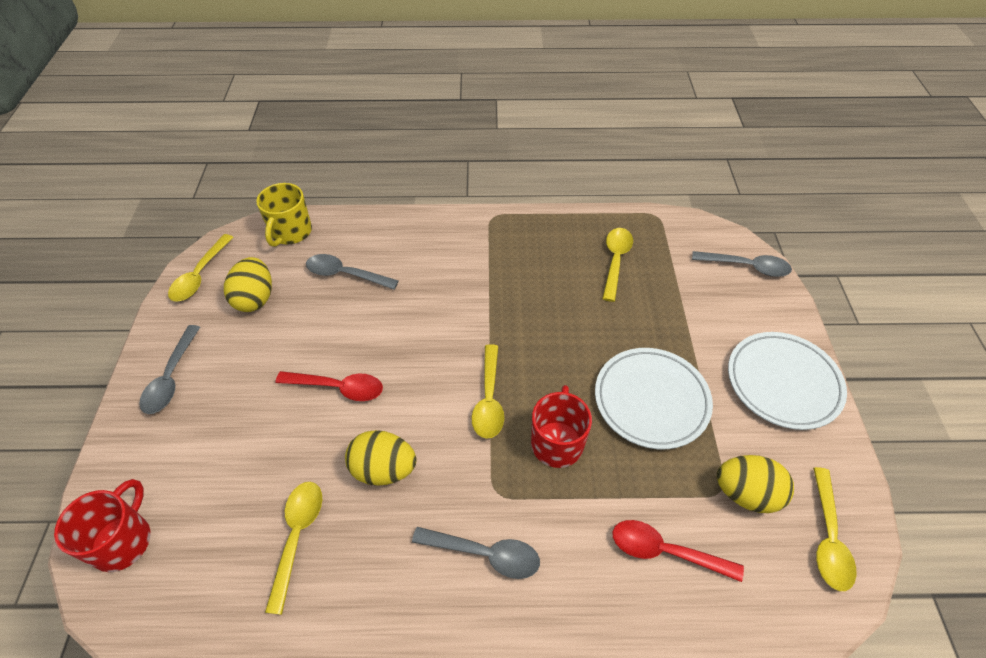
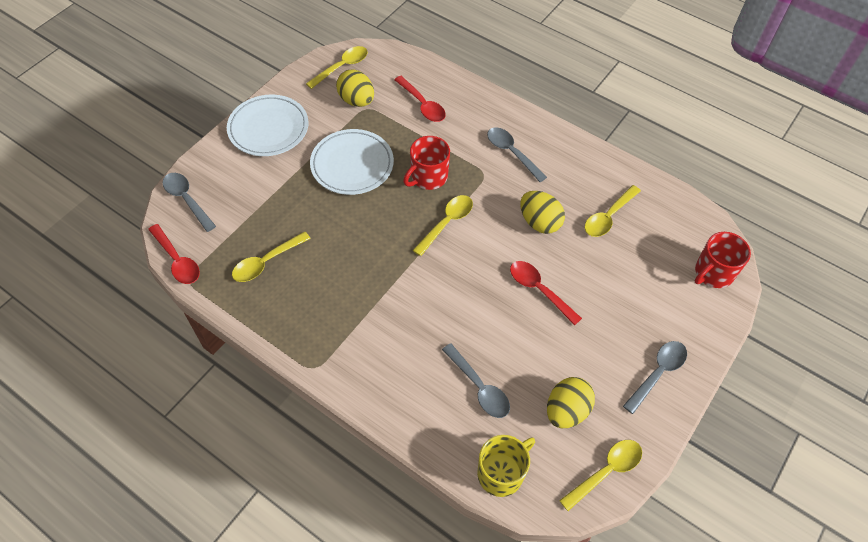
camera: 145 degrees left, 5 degrees up
(683, 222) = (177, 260): none -> red spoon

